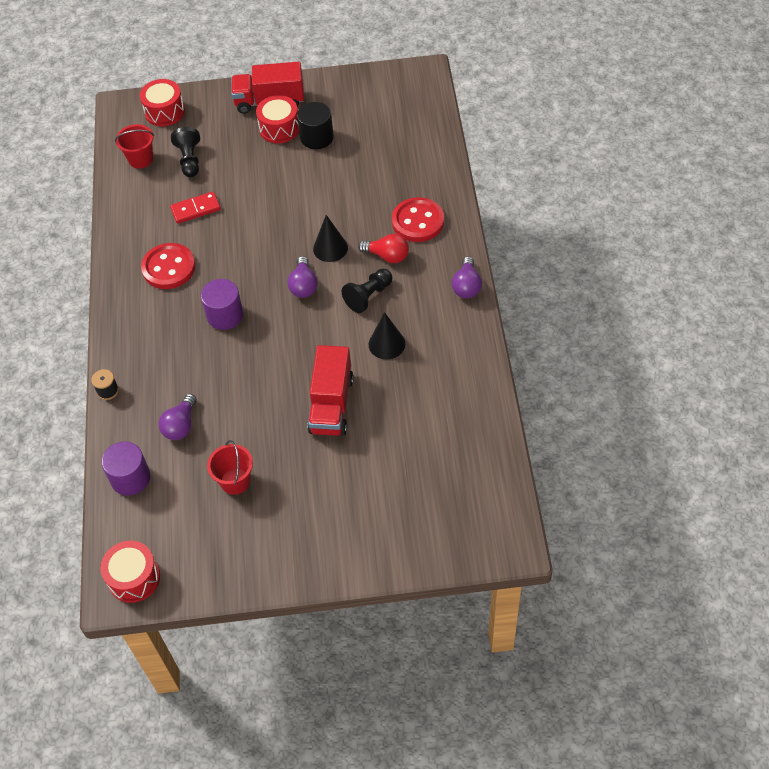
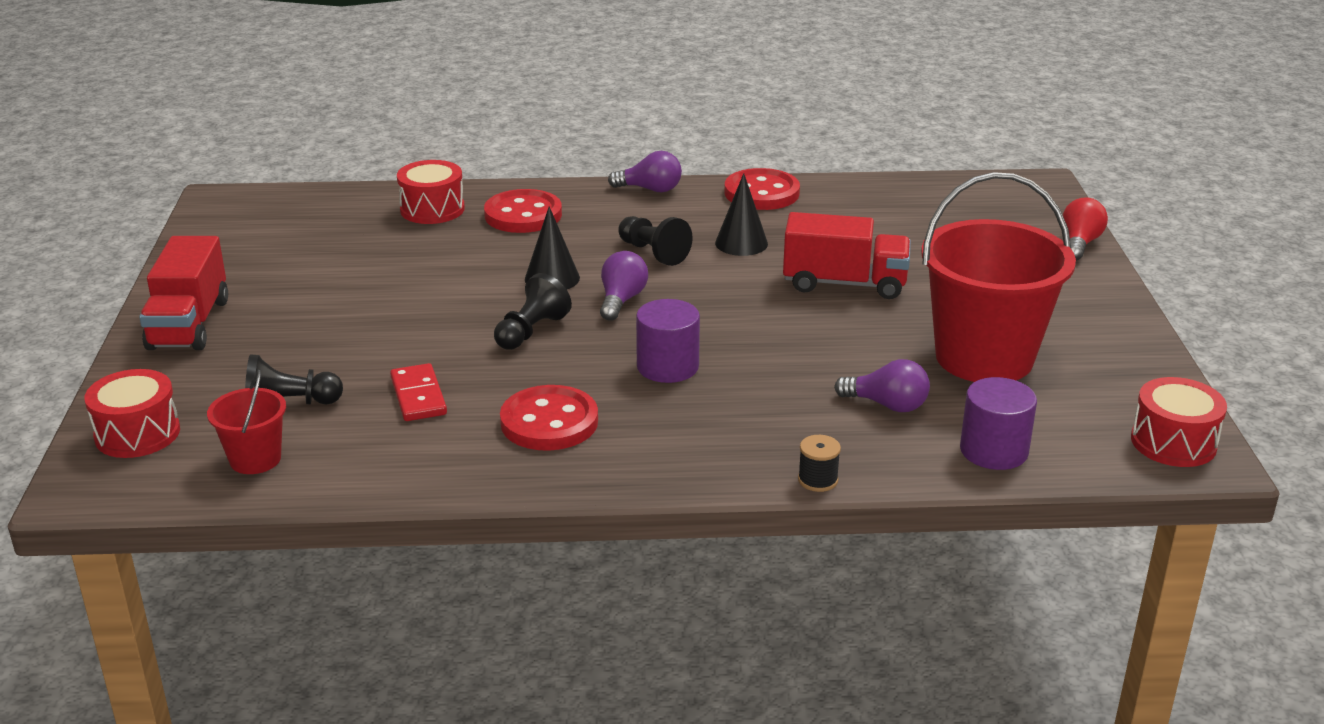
camera: 90 degrees left, 25 degrees down
(235, 481) = (984, 357): red bucket -> red bucket, size x2.14
(264, 247) = (531, 331): none -> black pawn
(279, 128) = (263, 316): red drum -> red drum (432, 209)
(303, 285) = (621, 300): purple light bulb -> purple light bulb turned 75 degrees counterclockwise
(317, 137) = (306, 284): black cylinder -> none
(387, 256) = (581, 237): red light bulb -> red light bulb (1079, 243)
(469, 353) = (761, 193): none -> red button

